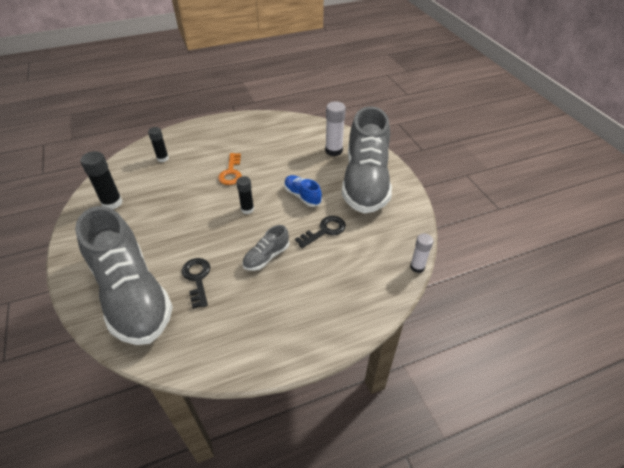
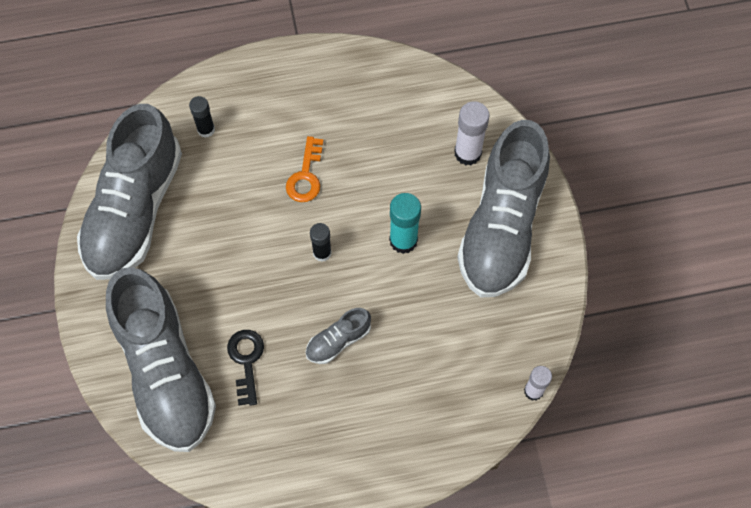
camera: 10 degrees right, 20 degrees up
(112, 203) = (135, 210): black glue stick -> grey shoe
(302, 196) = (403, 240): blue shoe -> turquoise glue stick
(324, 231) = (423, 310): black key -> none

